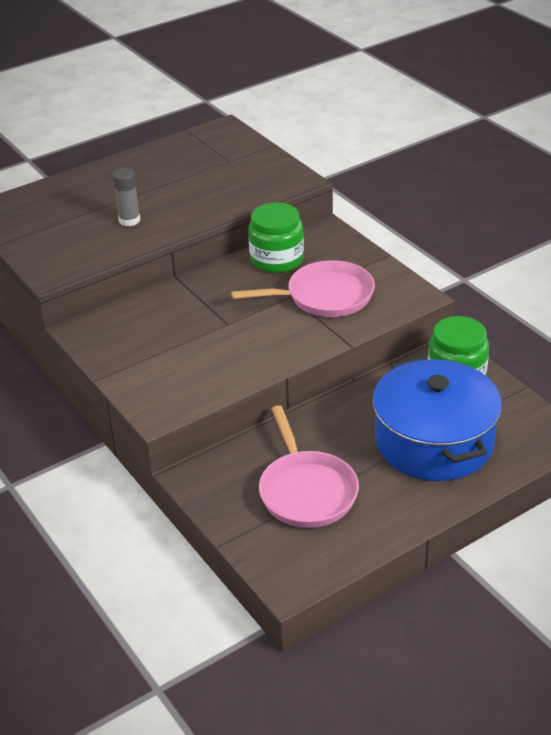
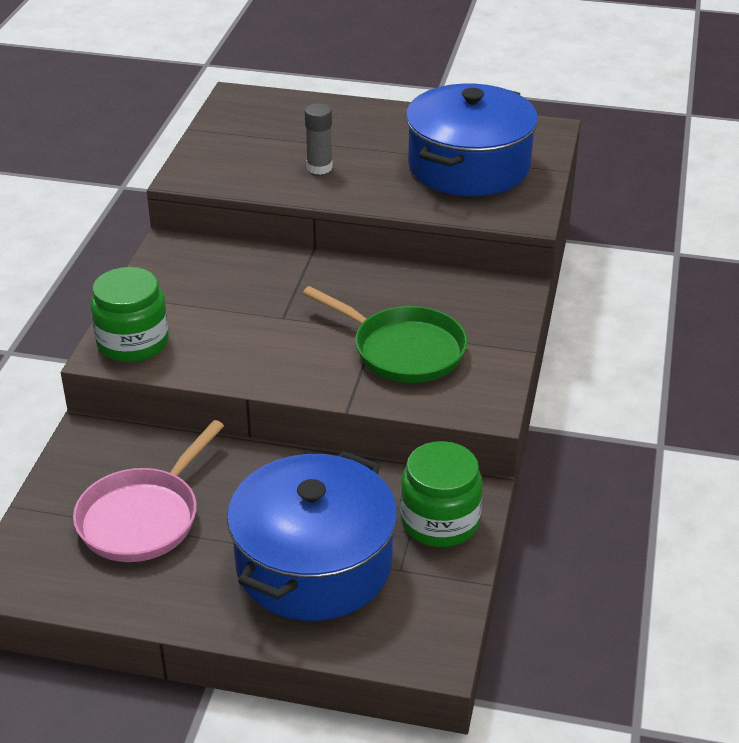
camera: 45 degrees right, 0 degrees up
(217, 171) = (469, 166): none -> blue pot
(276, 259) = (422, 288): green jar -> green jar (133, 342)
(324, 297) = (403, 350): pink pan -> green pan

